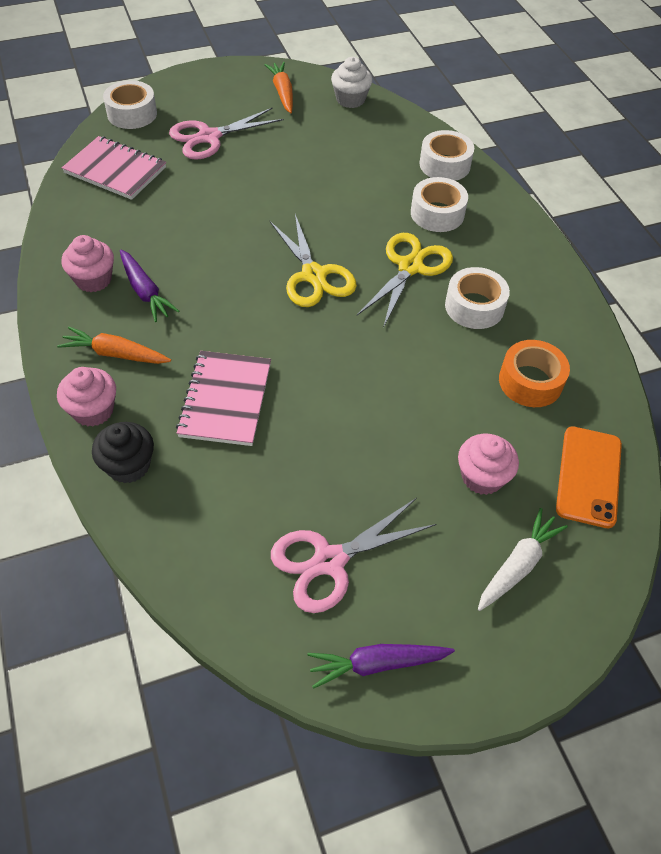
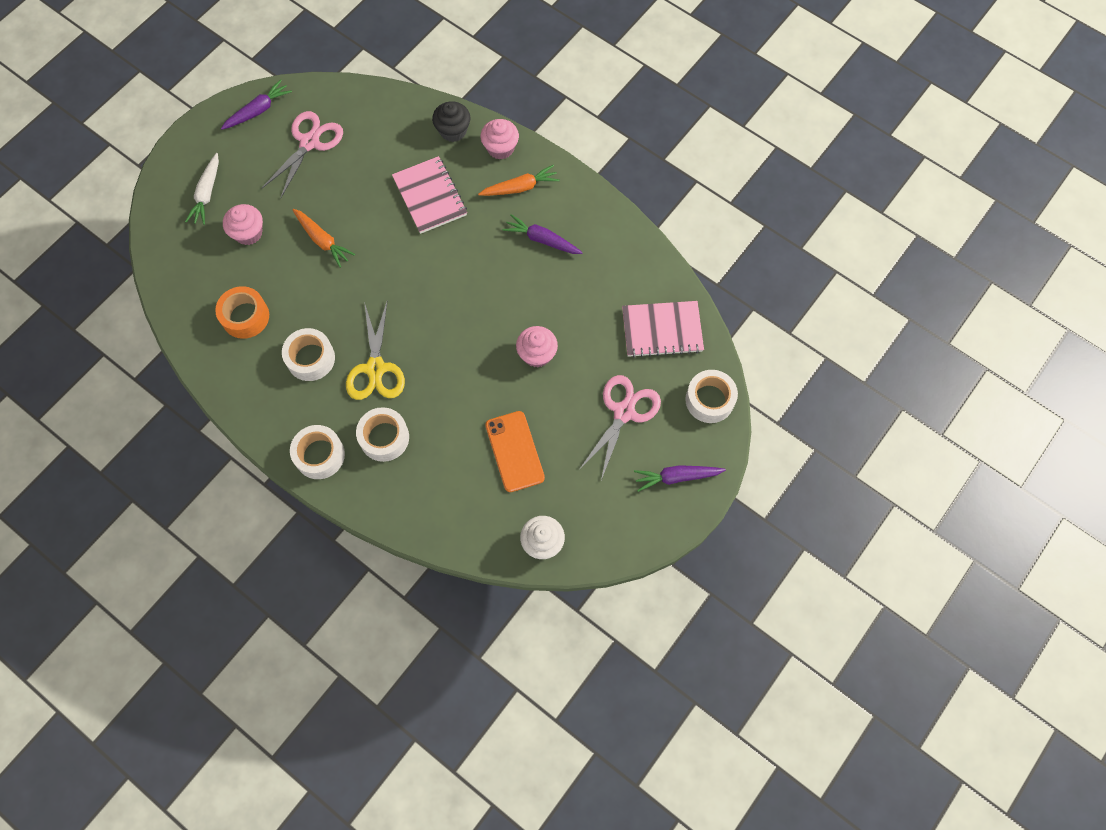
camera: 150 degrees right, 15 degrees up
(93, 279) = (583, 229): pink cupcake -> pink cupcake (537, 354)
(210, 87) = (677, 477): none -> purple carrot
(282, 93) = (609, 511): orange carrot -> orange carrot (322, 240)
(314, 275) = (439, 319): yellow scissors -> none
(444, 165) = (408, 502): white tape -> white tape (319, 455)
(588, 476) = (184, 268): orange phone -> orange phone (514, 451)

